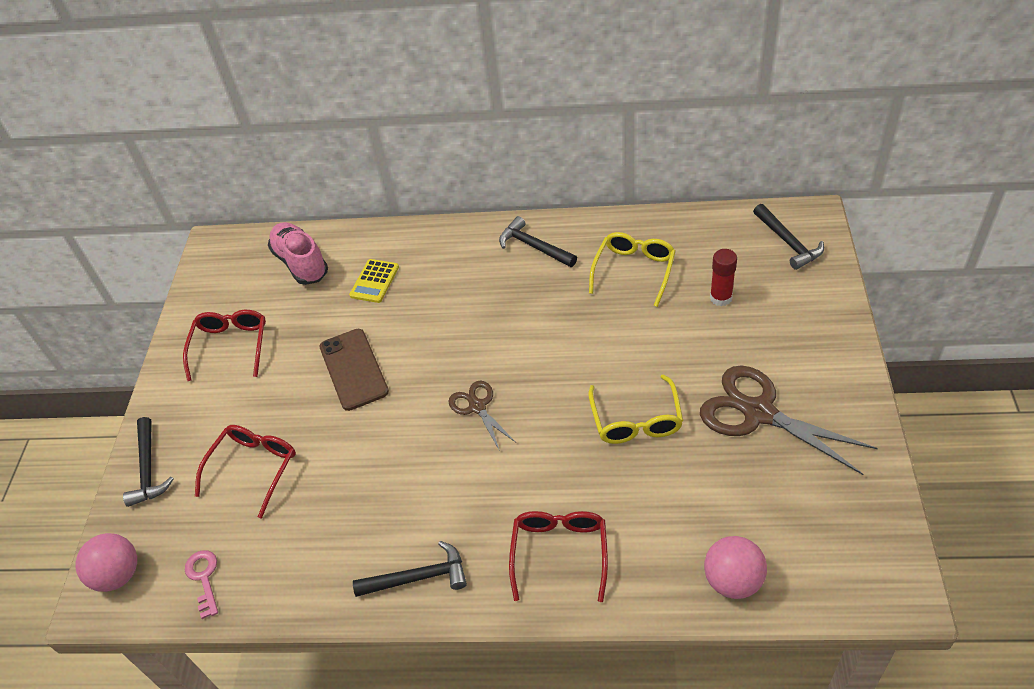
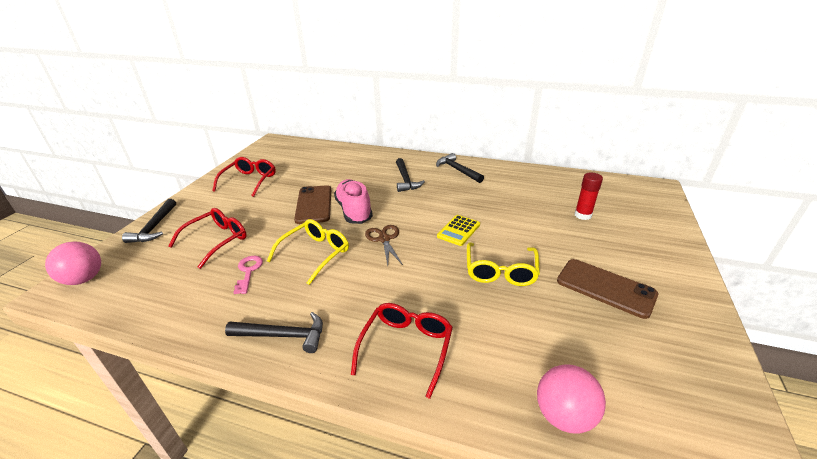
camera: 10 degrees right, 15 degrees down
(204, 578) = (134, 295): pink key -> pink key (248, 271)
(301, 263) = (314, 155): pink shoe -> pink shoe (354, 211)
(374, 281) = (351, 169): yellow calculator -> yellow calculator (458, 230)
(634, 271) = (521, 191): yellow glasses -> yellow glasses (315, 254)
(758, 412) = (605, 288): brown scissors -> brown phone
(788, 242) = (638, 196): black hammer -> black hammer (405, 180)

